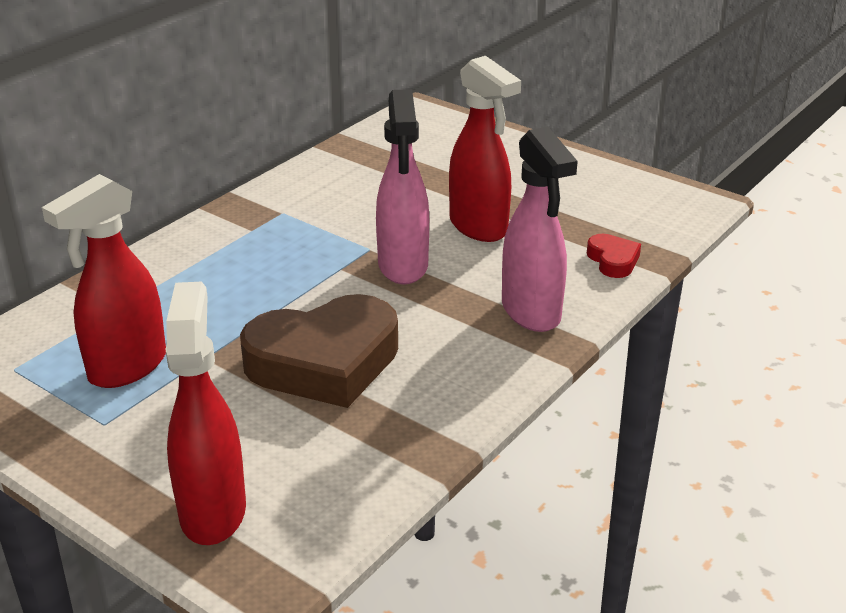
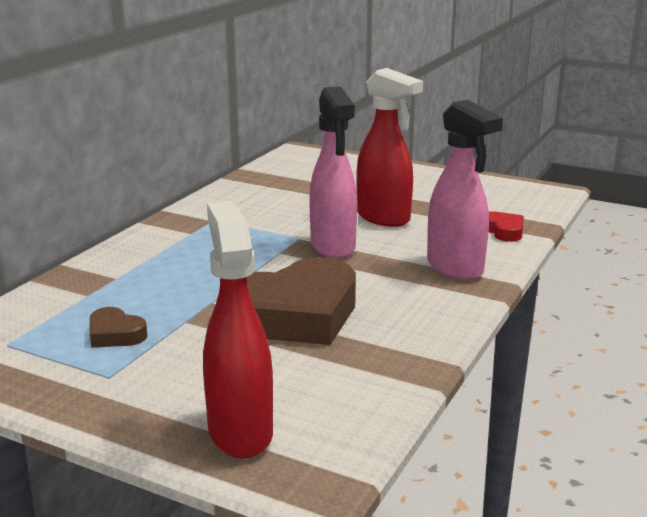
camera: 10 degrees left, 10 degrees down
(126, 368) = (115, 334): red spray bottle -> brown heart

